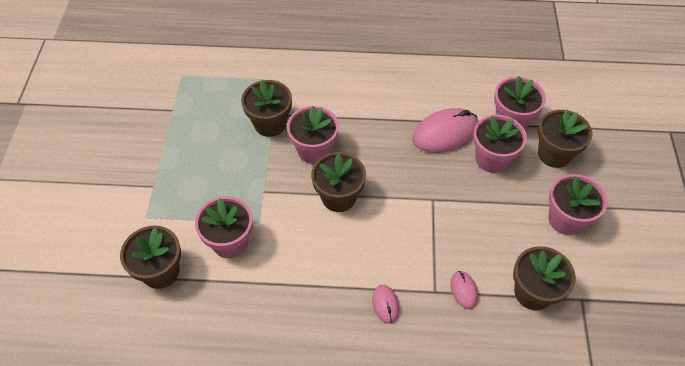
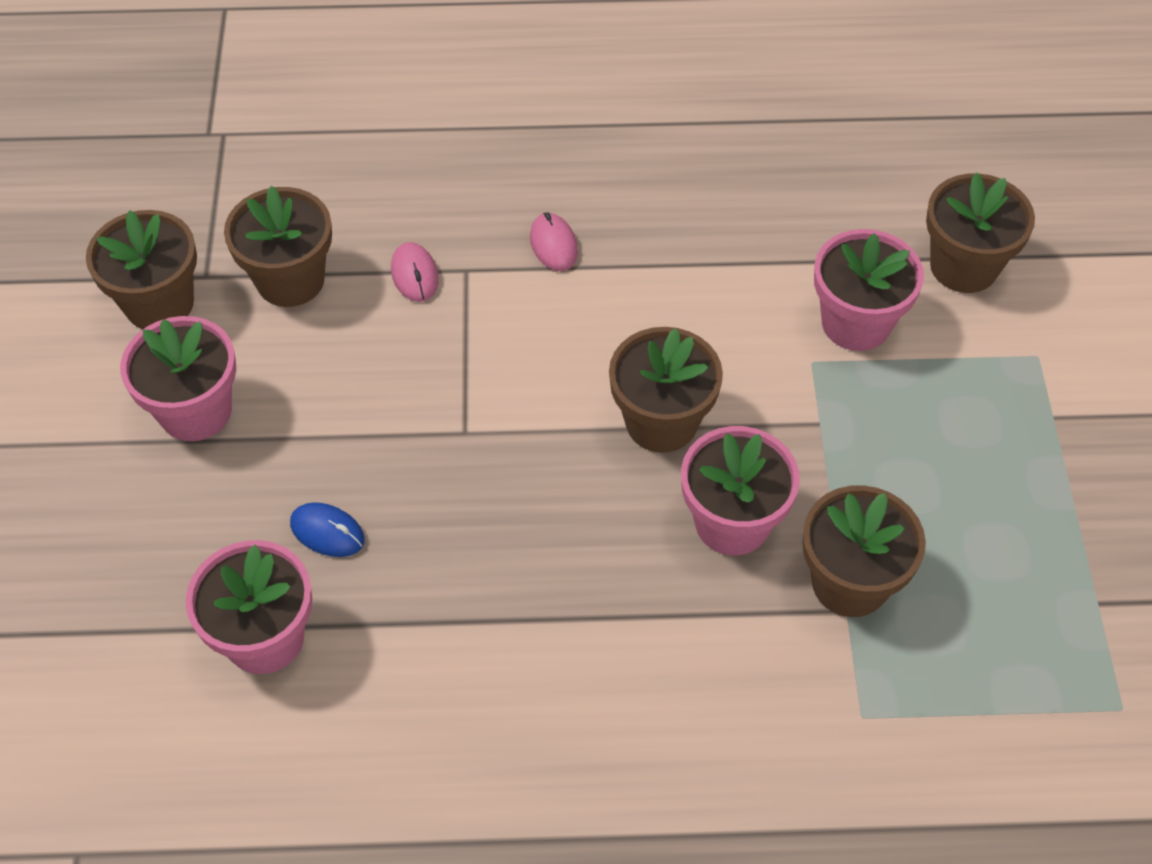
camera: 175 degrees right, 0 degrees up
(445, 133) = (430, 590): pink mouse -> none
(492, 159) = (327, 532): pink flower pot -> blue mouse
(554, 154) = (182, 555): brown flower pot -> brown flower pot (159, 303)

